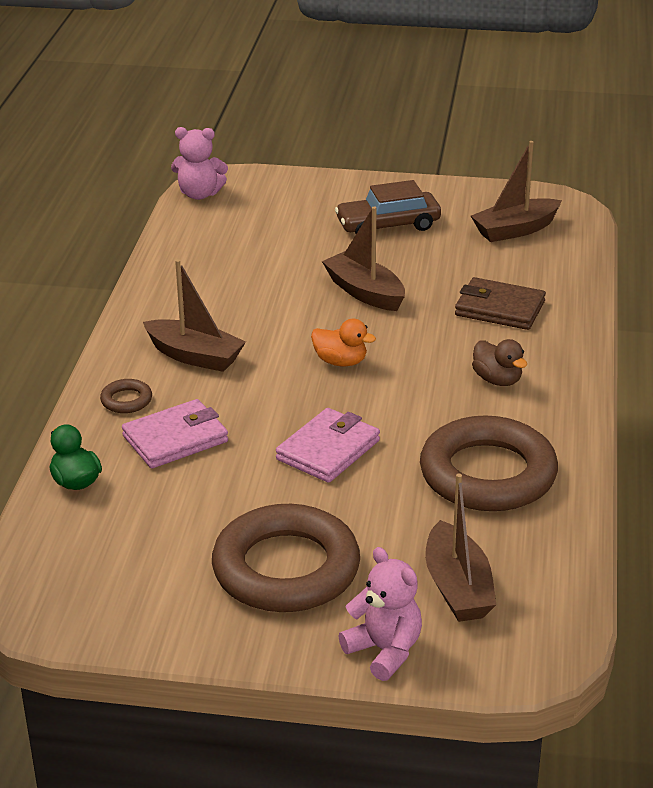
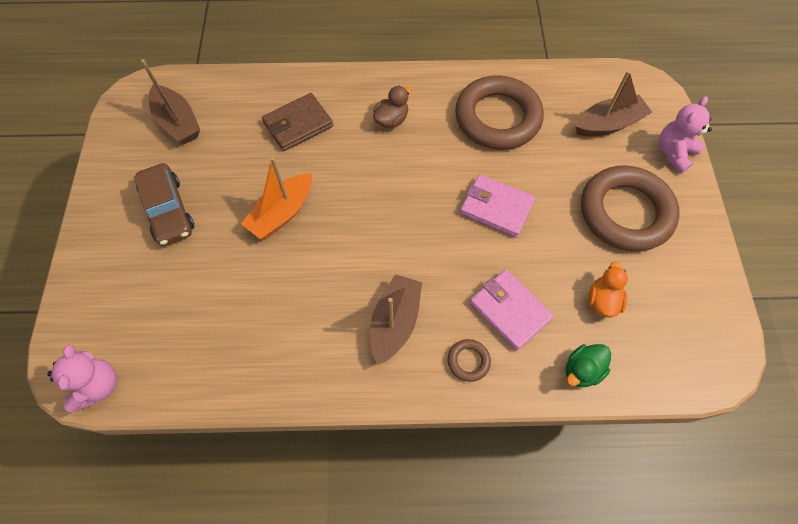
camera: 100 degrees left, 30 degrees up
(340, 362) = (385, 216): orange duck -> orange duck (602, 300)
(365, 292) = (282, 213): brown boat -> orange boat
(499, 309) = (298, 124): brown wallet -> brown wallet turned 45 degrees clockwise

